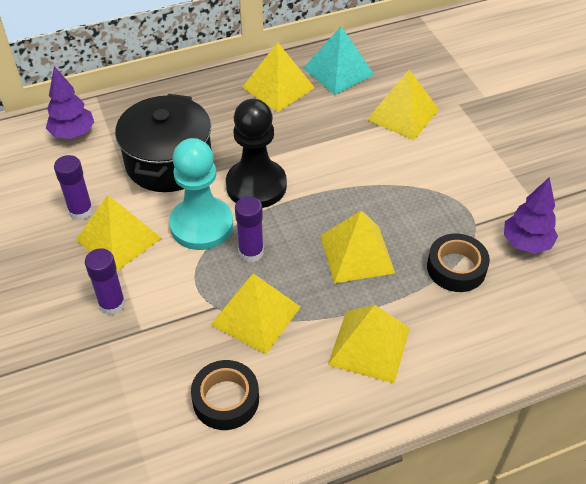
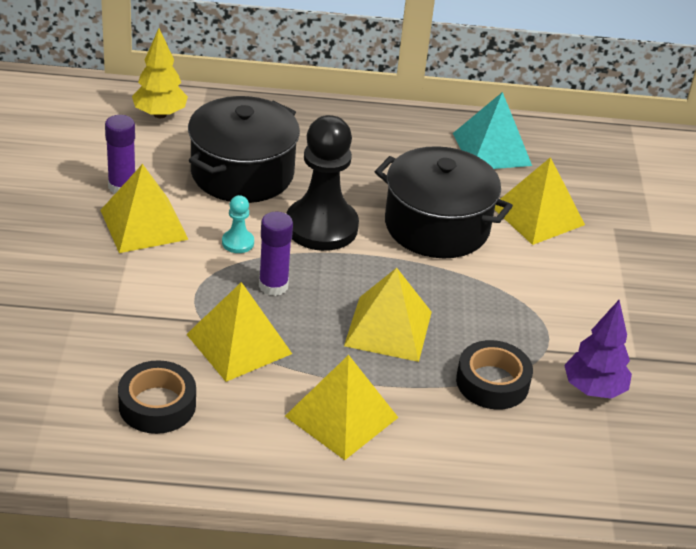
camera: 20 degrees right, 10 degrees down
(73, 134) = (160, 114): purple tree -> yellow tree
(112, 304) = (99, 279): purple glue stick -> none
(201, 225) = (238, 242): turquoise pawn -> turquoise pawn, size x0.43
(278, 87) = (411, 142): yellow pyramid -> none
(339, 151) = (437, 226): none -> black pot

